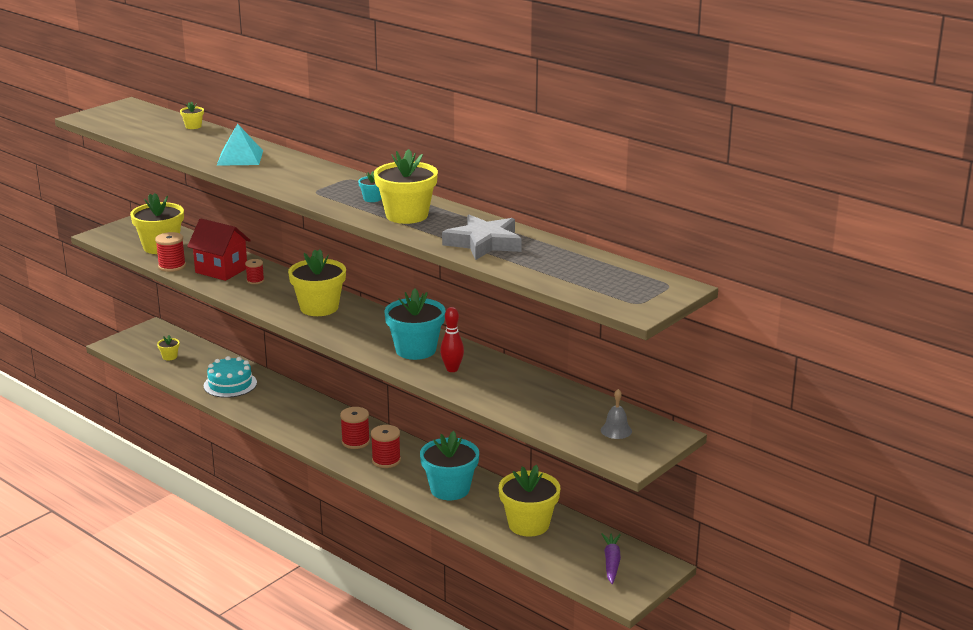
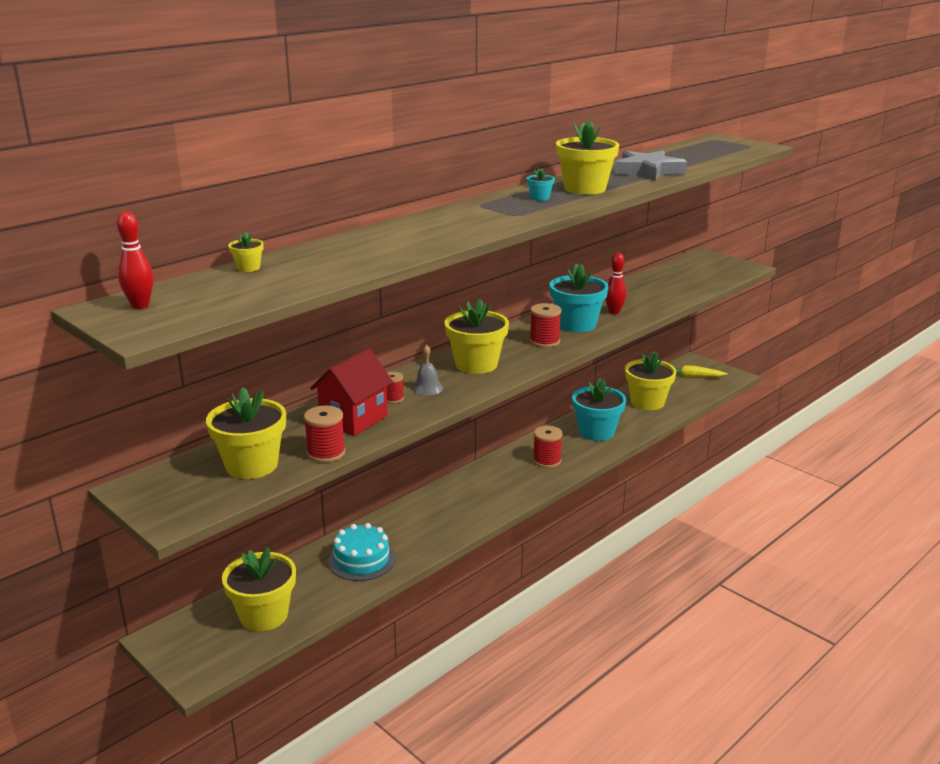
camera: 85 degrees left, 0 degrees up
(130, 111) = (140, 305): none -> red bowling pin
(169, 357) = (264, 615): yellow flower pot -> yellow flower pot, size x2.30
(240, 158) = (393, 244): turquoise pyramid -> none
(355, 442) = (510, 476): red spool -> red spool (544, 341)
(611, 562) = (693, 376): purple carrot -> yellow carrot
(616, 430) = (705, 268): grey bell -> grey bell (427, 388)

